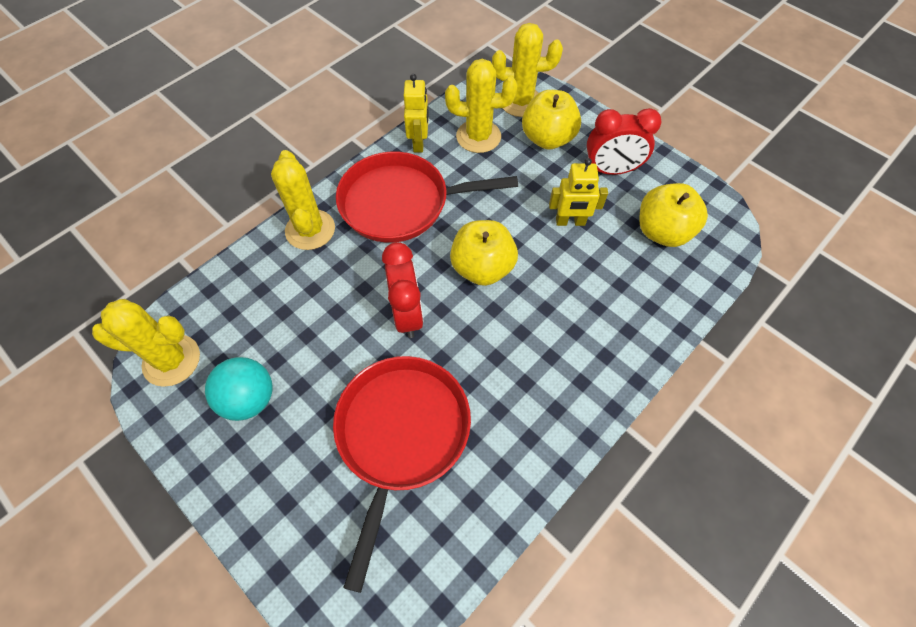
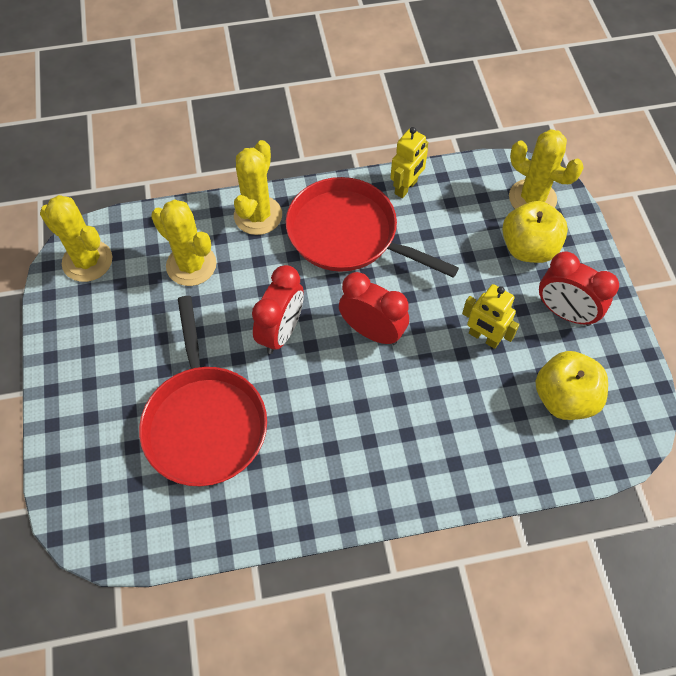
camera: 35 degrees right, 0 degrees up
(249, 399) = (119, 324): turquoise ball -> none
(401, 434) = (205, 423): red pan -> red pan turned 120 degrees clockwise
(478, 136) = (464, 211): yellow cactus -> yellow cactus (191, 265)
(482, 268) = (372, 331): yellow apple -> red clock

